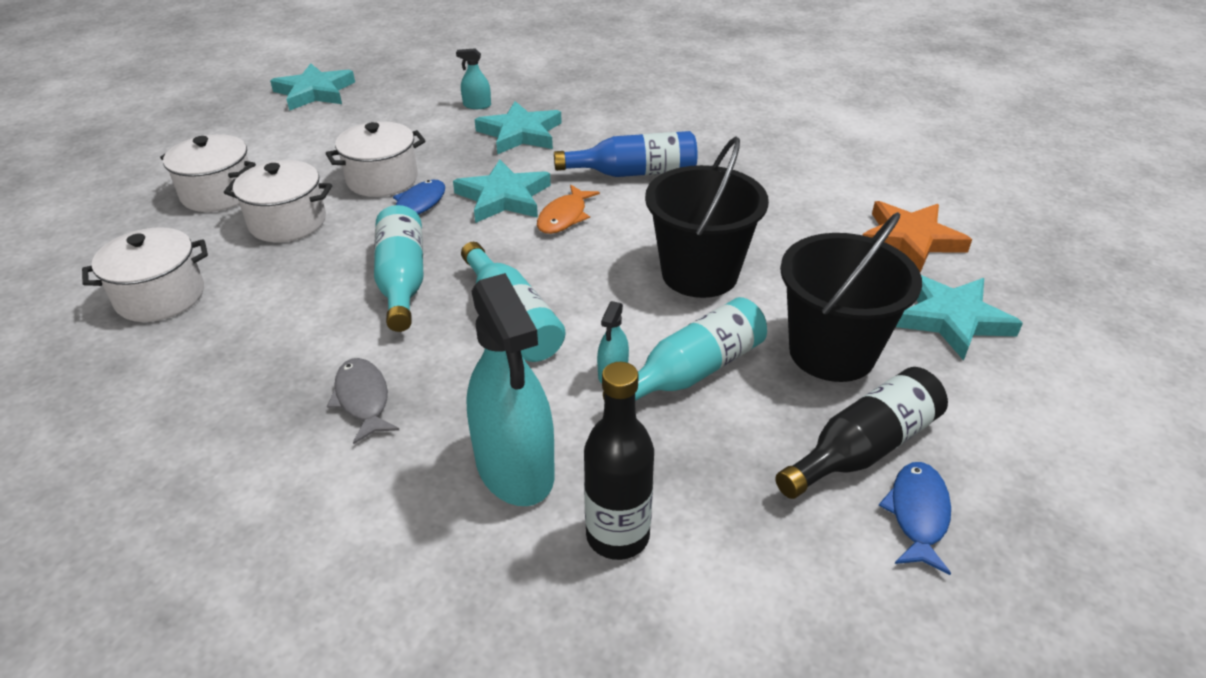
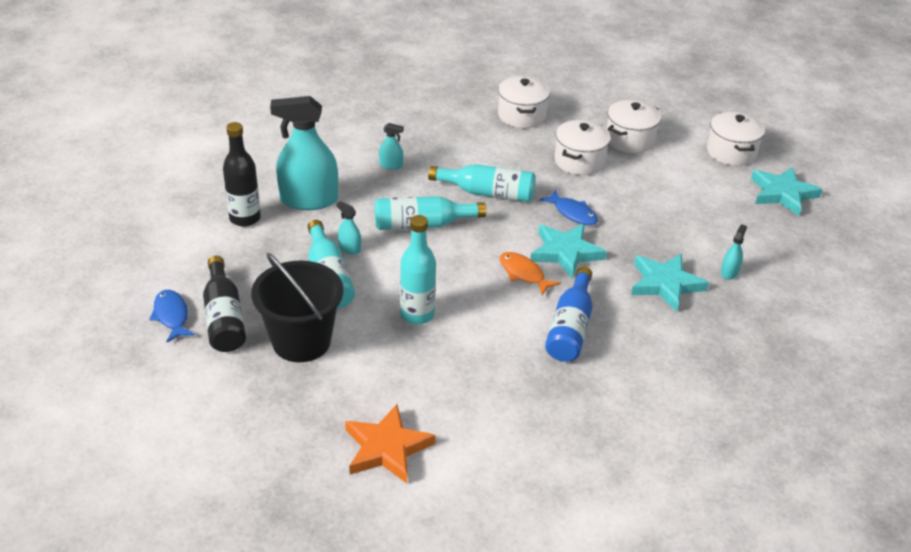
camera: 110 degrees right, 0 degrees up
(363, 399) = (391, 165): grey fish -> turquoise spray bottle
(382, 179) = (618, 204): white pot -> white pot (731, 152)
(699, 274) = (417, 314): black bucket -> turquoise bottle
(917, 514) = (171, 316): blue fish -> blue fish turned 150 degrees counterclockwise
(952, 319) = (287, 417): turquoise star -> none

